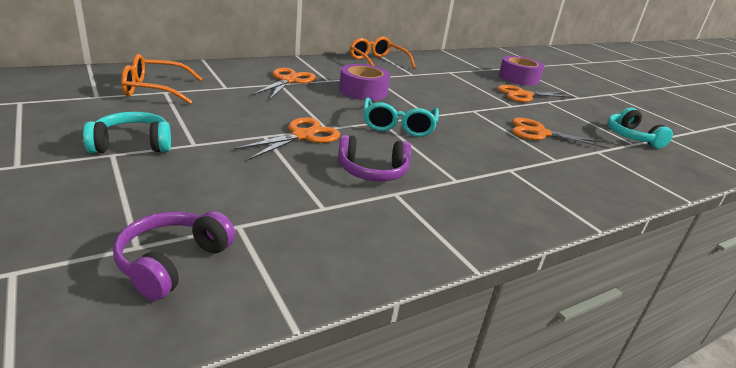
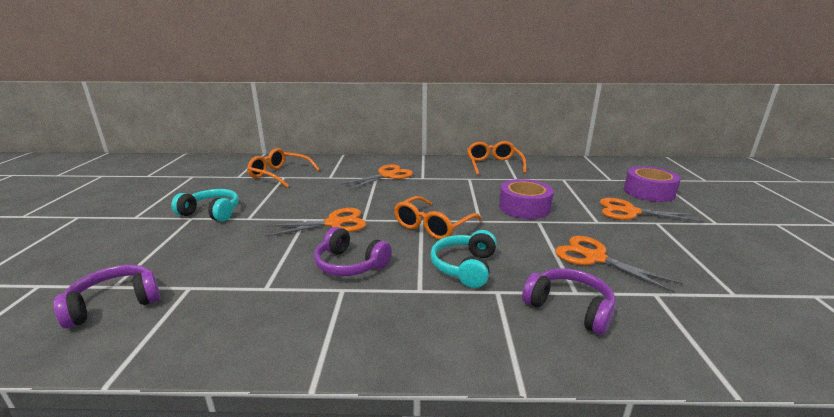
camera: 35 degrees right, 5 degrees down
(363, 91) = (442, 190): purple tape -> purple tape (524, 207)
(398, 126) = (433, 226): turquoise glasses -> orange glasses
(564, 171) = (569, 308): none -> purple headphones
(631, 137) = (742, 285): turquoise headphones -> turquoise headphones (464, 267)

